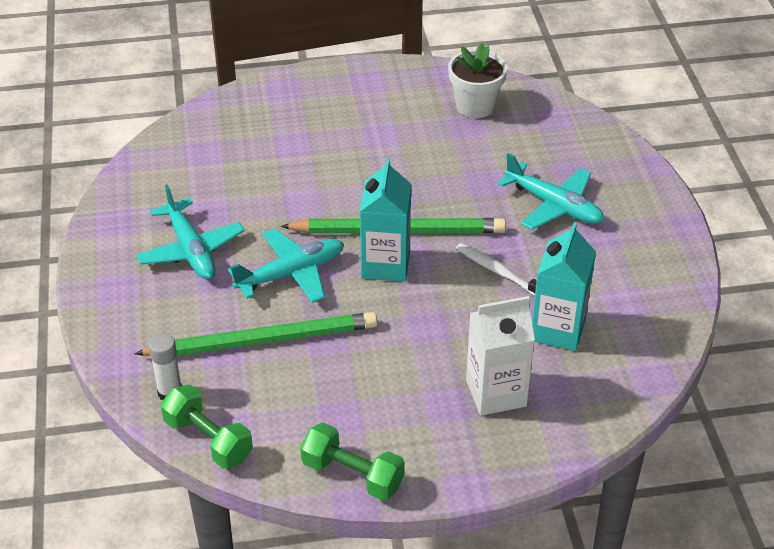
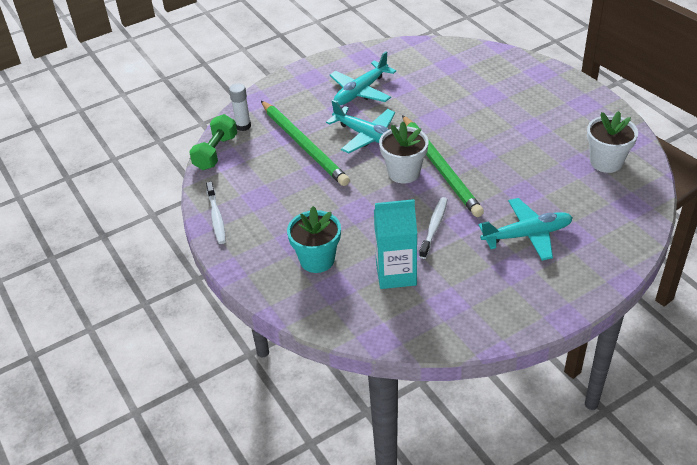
camera: 70 degrees right, 0 degrees up
(352, 475) = (216, 217): green dumbbell -> white toothbrush
(385, 264) = (404, 172): turquoise carton -> white flower pot
(496, 393) = (317, 260): white carton -> turquoise flower pot
(553, 205) = (527, 235): turquoise plane -> turquoise plane turned 120 degrees counterclockwise

